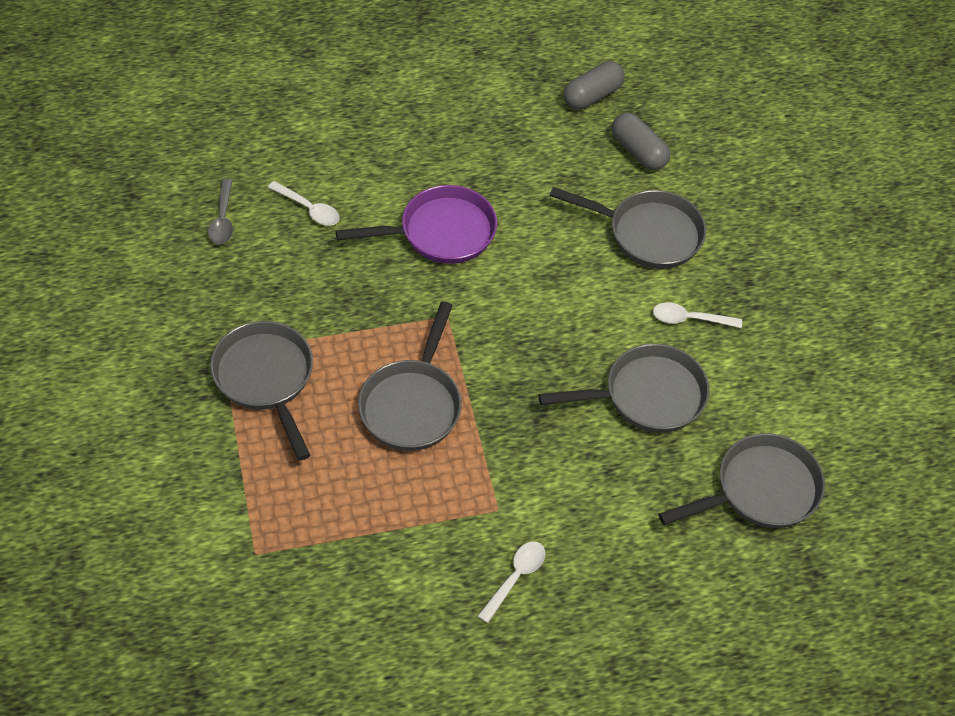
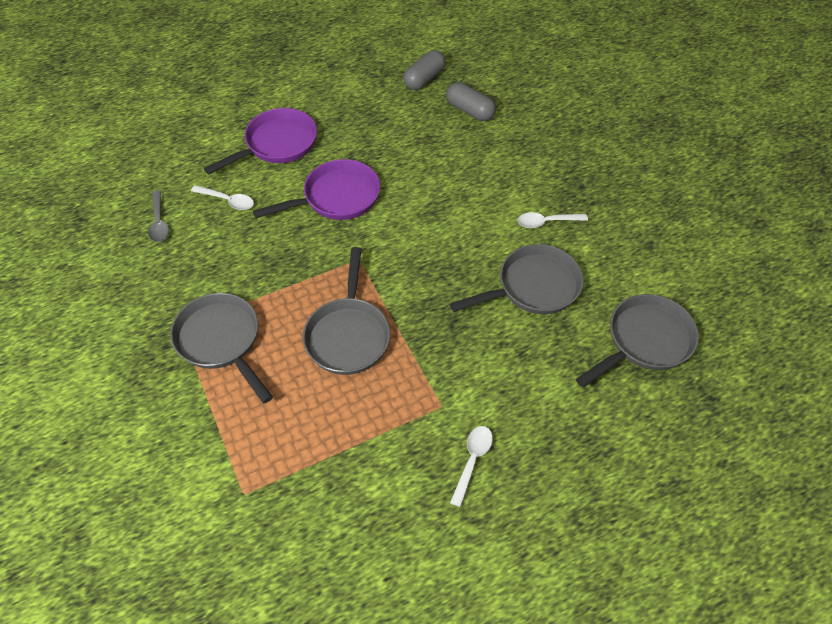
camera: 10 degrees left, 0 degrees up
(385, 147) = (277, 144): none -> purple pan
(648, 234) = (496, 166): grey pan -> none

